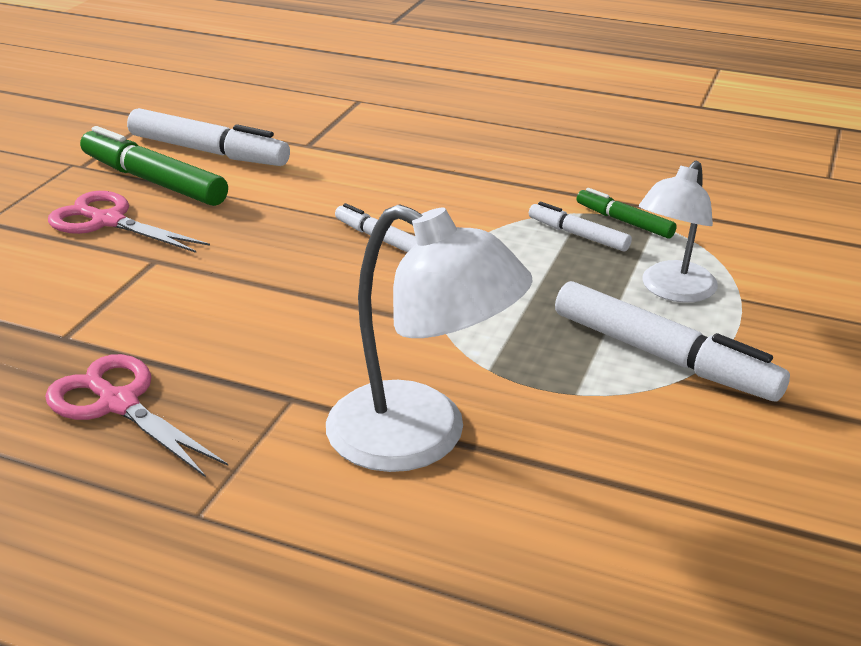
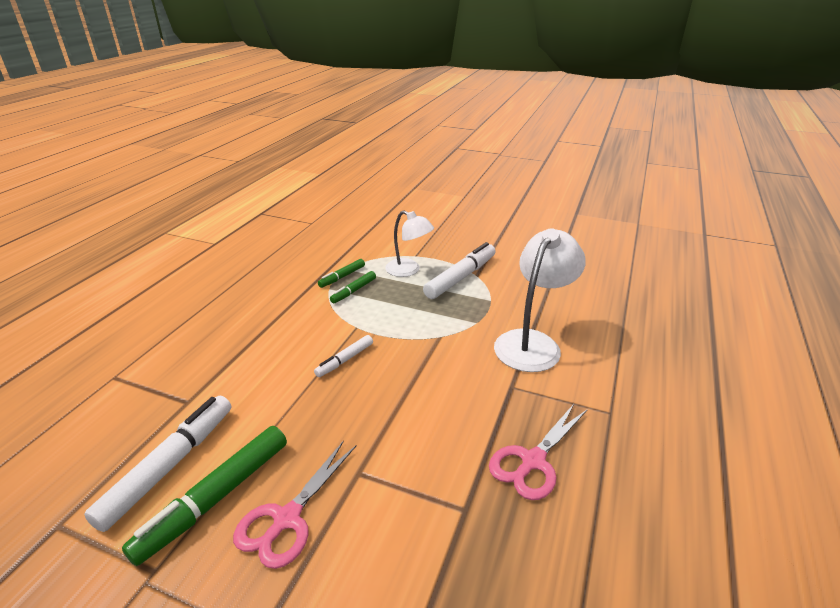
camera: 90 degrees left, 0 degrees up
(578, 235) = (353, 291): white marker -> green marker

